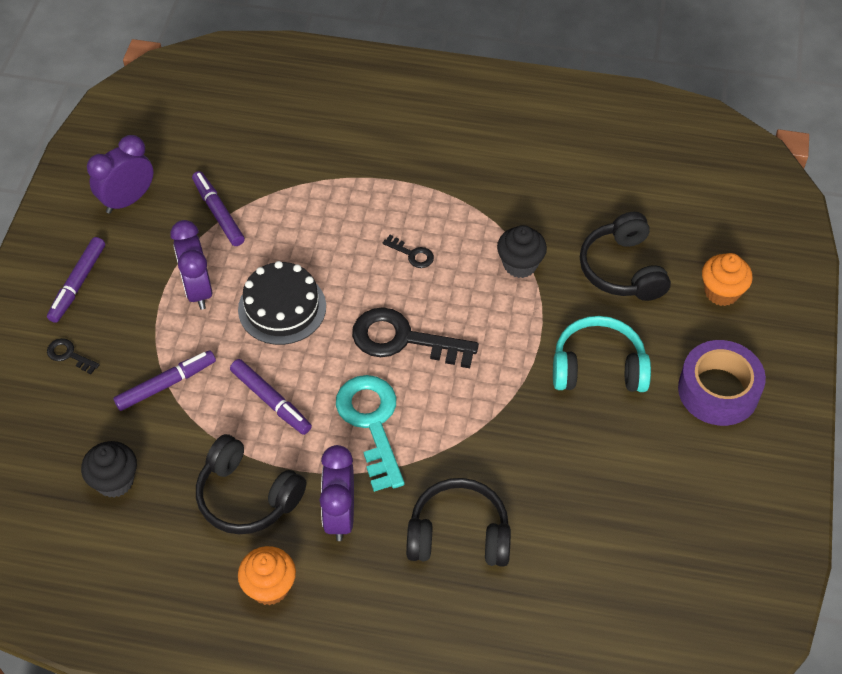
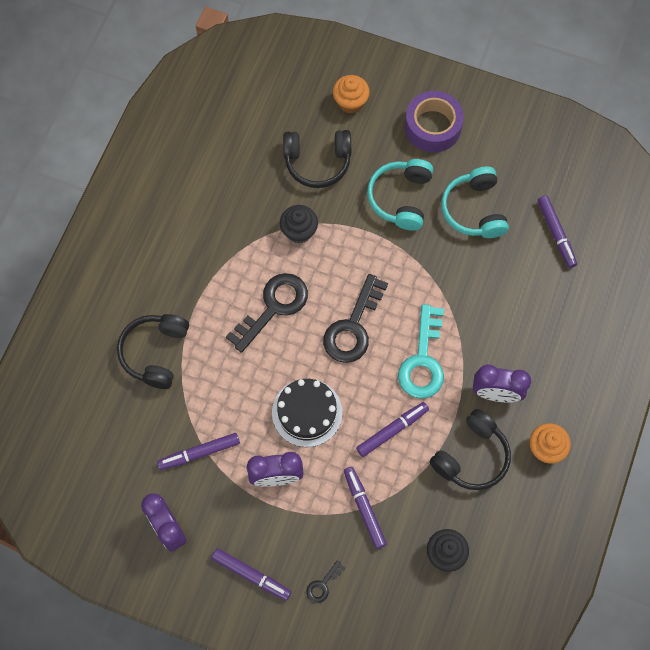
camera: 80 degrees left, 15 degrees up
(371, 423) = (423, 360): turquoise key -> turquoise key turned 75 degrees counterclockwise
(412, 254) = (273, 307): black key -> black key, size x2.19
(459, 534) = (521, 316): black headphones -> black headphones (155, 353)
(598, 567) = (556, 233): none -> purple marker
(606, 457) = (474, 210): none -> turquoise headphones

